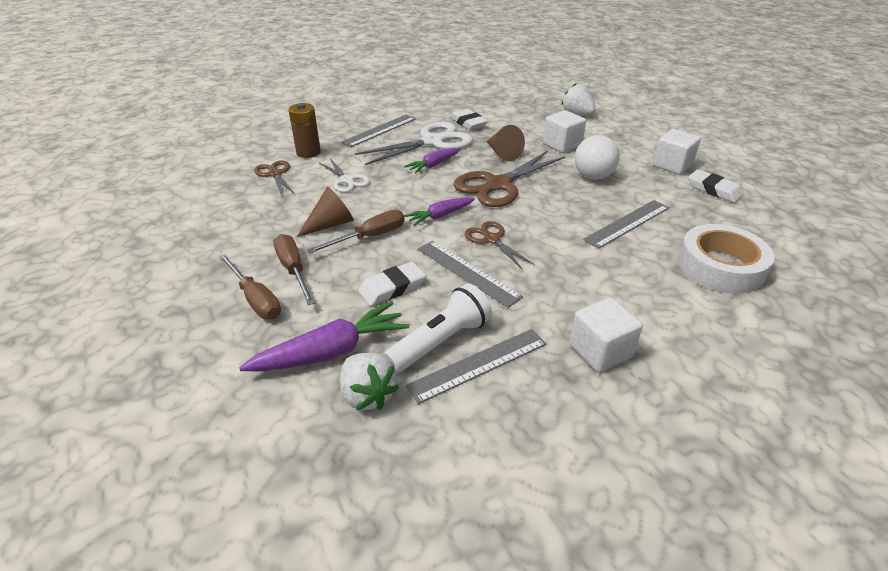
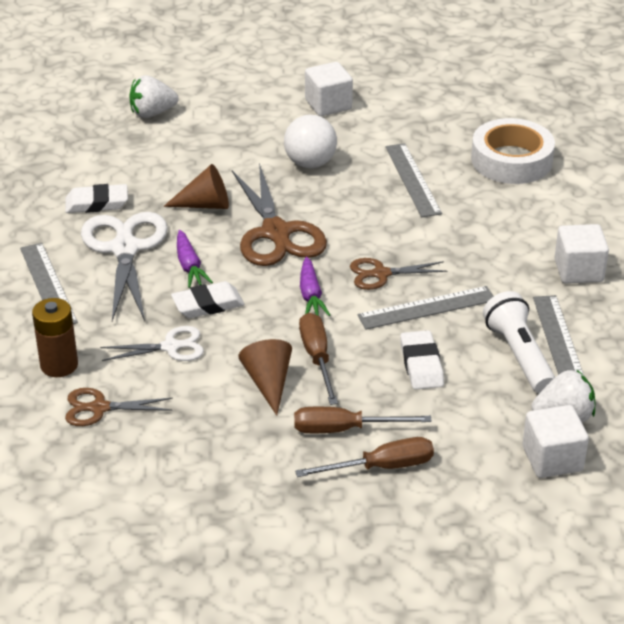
camera: 65 degrees left, 0 degrees up
(331, 351) = (496, 427): purple carrot -> none
(562, 145) = (222, 155): white cube -> white cube (552, 459)
(713, 190) = (392, 103): white eraser -> white eraser (208, 304)

